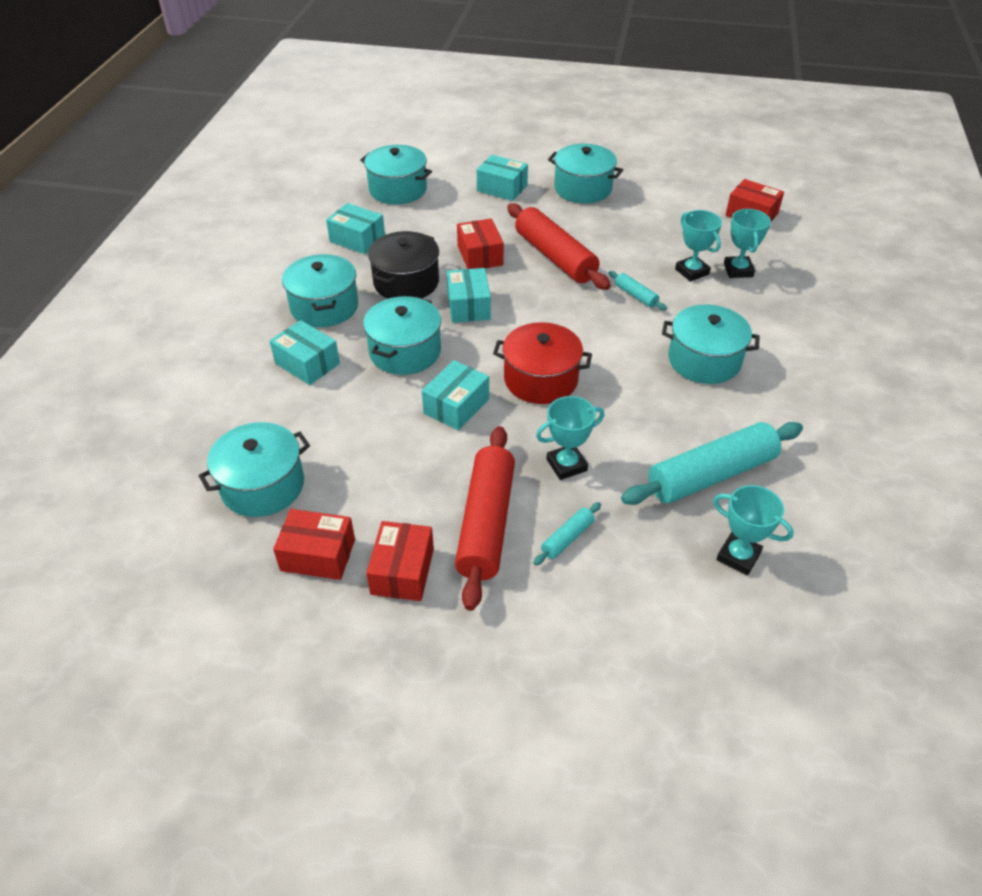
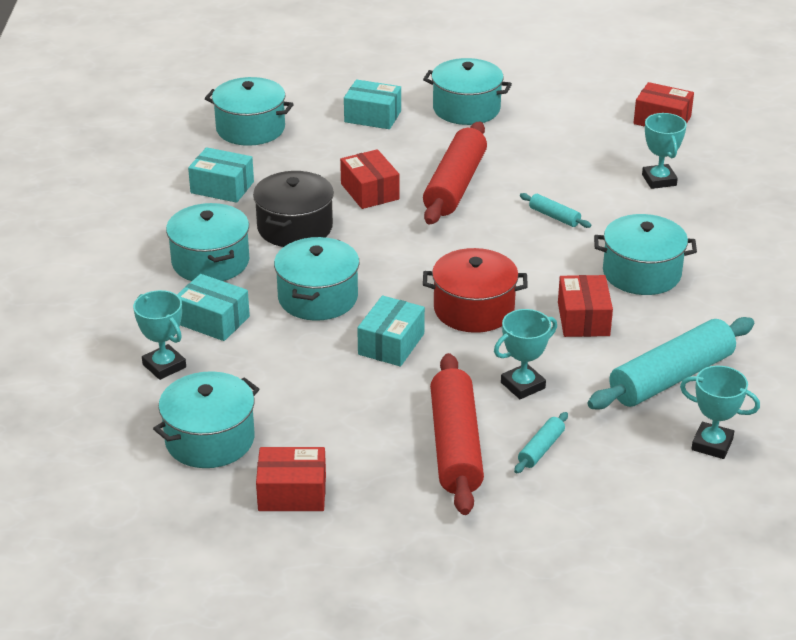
camera: 10 degrees left, 10 degrees down
(402, 571) = (383, 496): red box -> red box (583, 319)
(468, 306) = (373, 245): turquoise box -> none
(555, 257) = (455, 185): red rolling pin -> red rolling pin turned 60 degrees clockwise
(692, 271) = (609, 186): turquoise trophy -> turquoise trophy (164, 366)

